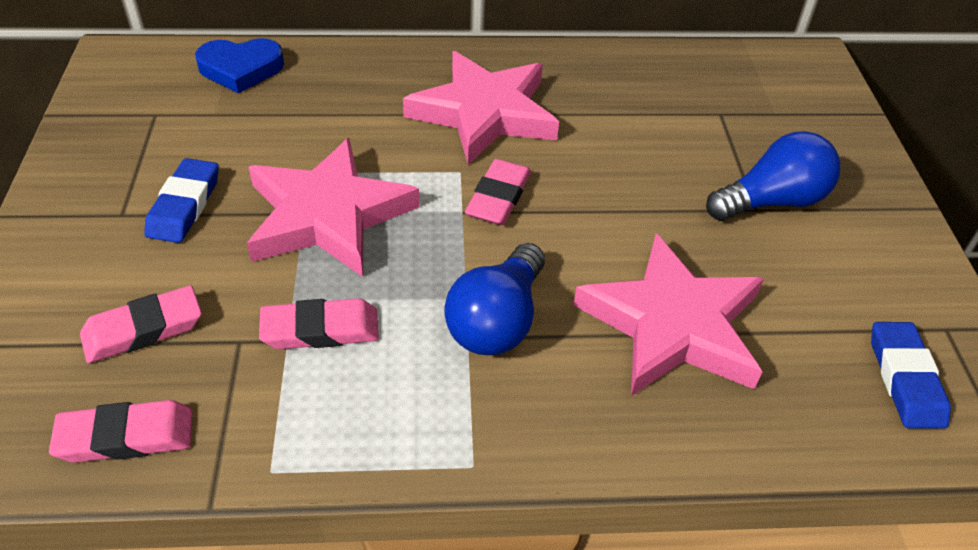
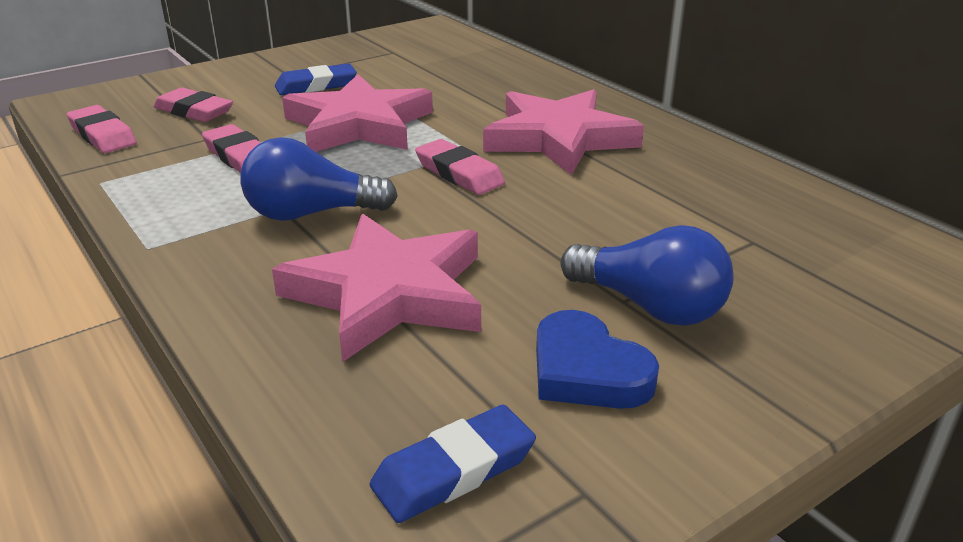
camera: 60 degrees right, 15 degrees down
(241, 69) = (475, 55): blue heart -> blue heart (587, 371)
(498, 197) = (459, 173): pink eraser -> pink eraser turned 60 degrees clockwise

